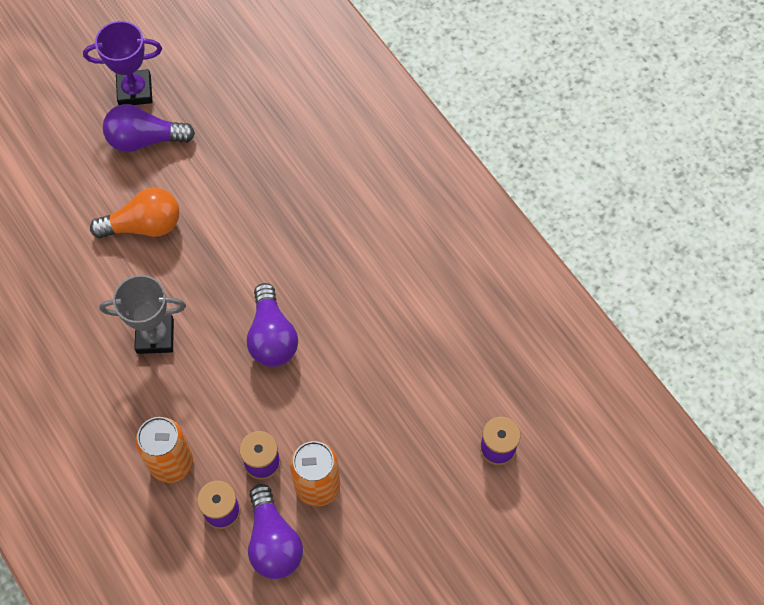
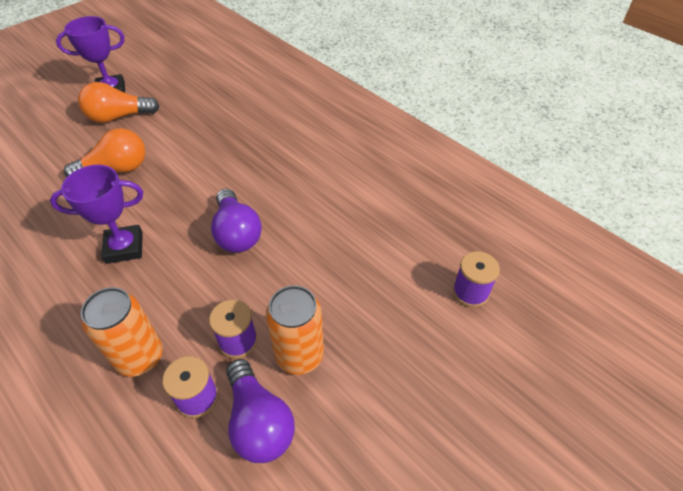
camera: 10 degrees left, 15 degrees down
(144, 139) = (118, 117): purple light bulb -> orange light bulb
(155, 336) = (124, 247): grey trophy -> purple trophy

